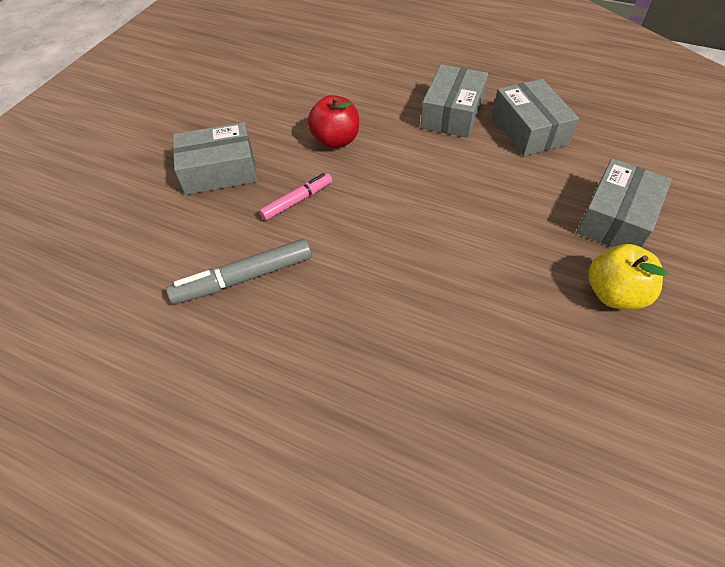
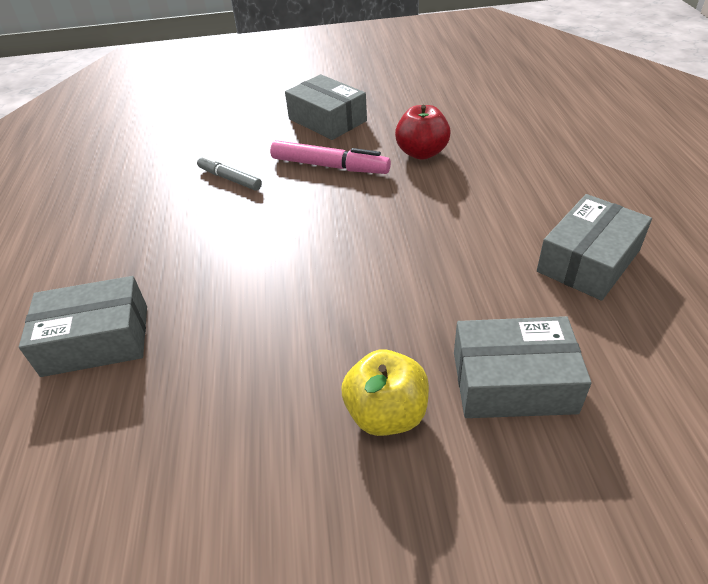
camera: 60 degrees right, 10 degrees down
(244, 278) = (230, 179): grey marker -> grey marker, size x0.64
(297, 201) = (330, 166): pink marker -> pink marker, size x1.55
(452, 113) = (545, 199): grey box -> grey box (96, 340)

